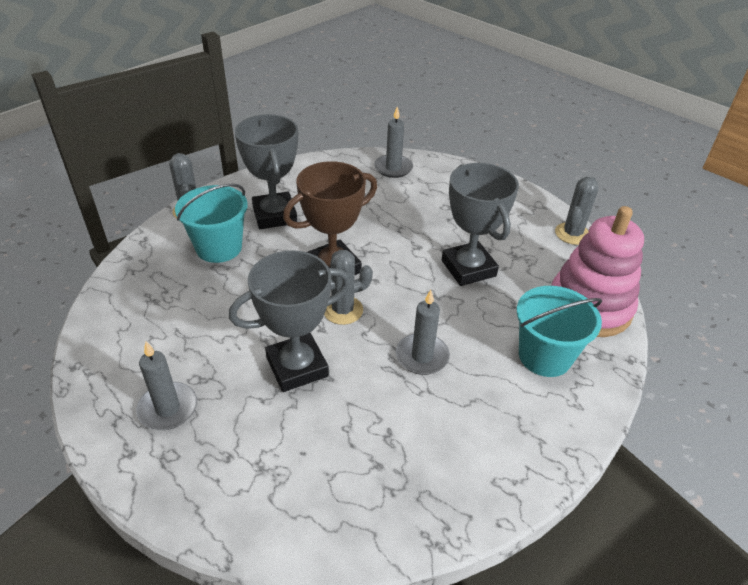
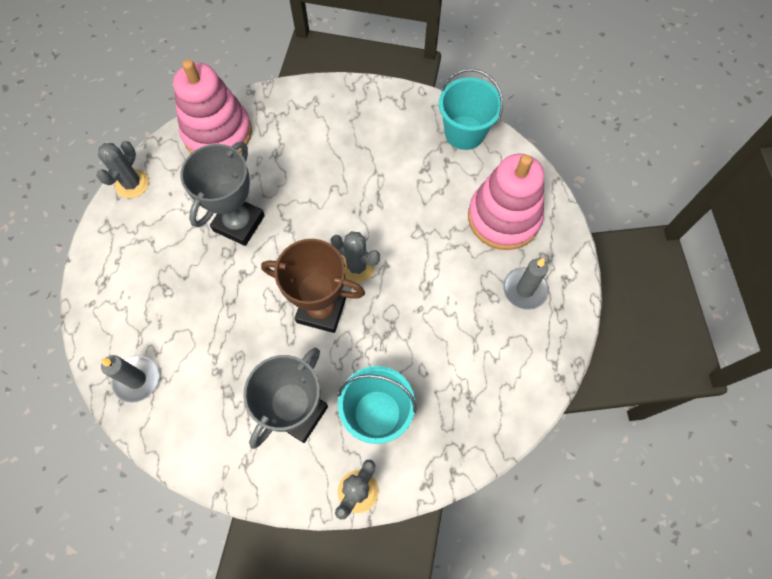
camera: 130 degrees left, 25 degrees up
(253, 458) = (503, 217): none -> pink stacking toy
(297, 367) = (428, 251): grey trophy -> none
(422, 356) = (352, 193): grey candle -> none
(544, 356) = (289, 133): turquoise bucket -> turquoise bucket (464, 133)
(572, 234) = (132, 184): grey cactus -> grey cactus turned 60 degrees counterclockwise

